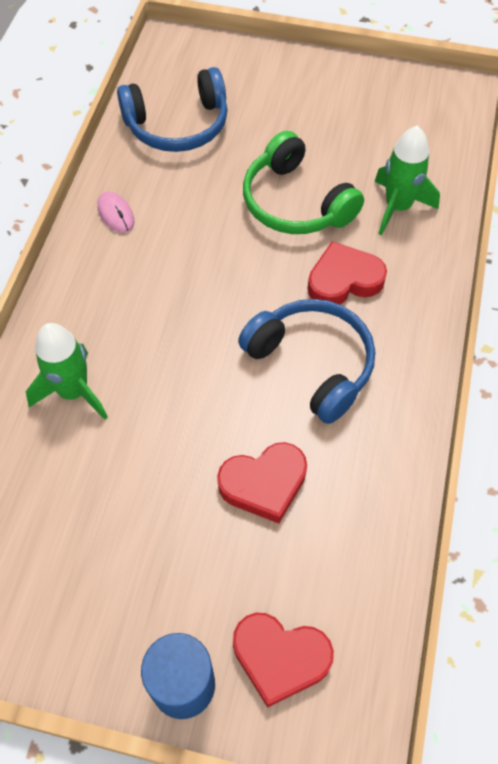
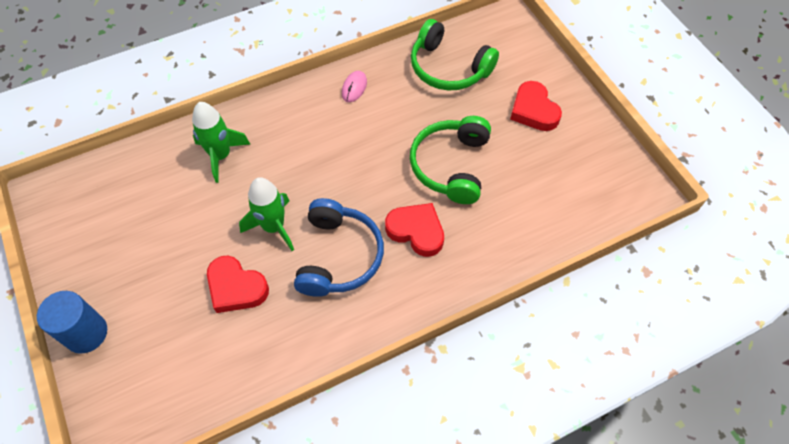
camera: 50 degrees right, 0 degrees up
(178, 125) = (448, 68): blue headphones -> green headphones
(280, 658) = (133, 371): red heart -> red heart (533, 110)
(398, 207) = (504, 222): green rocket -> green rocket (274, 227)

